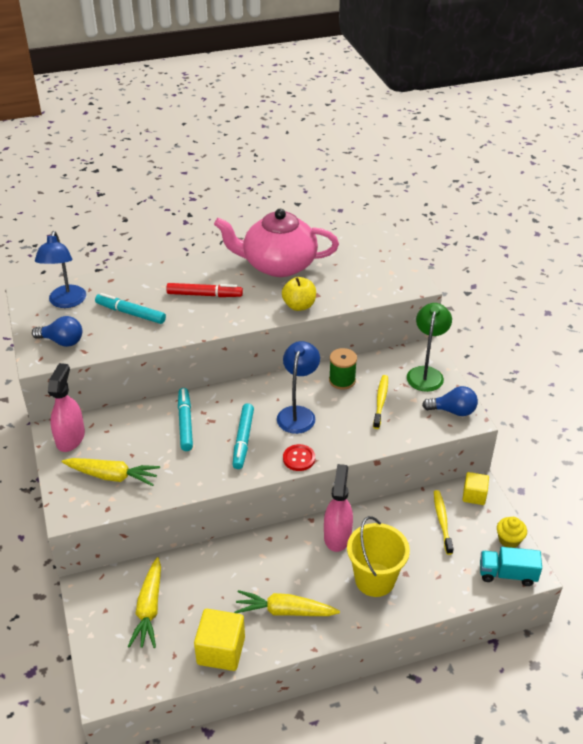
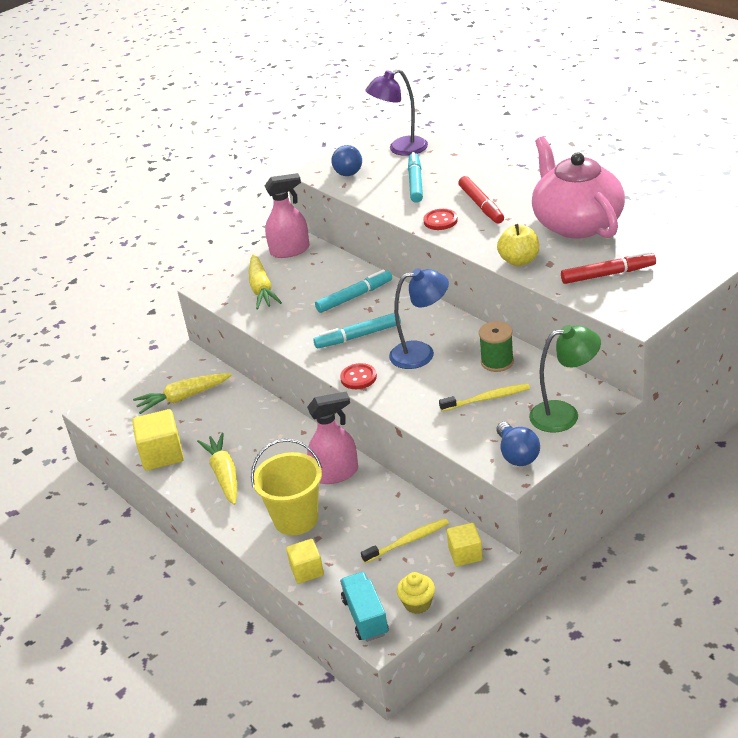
camera: 70 degrees right, 5 degrees down
(66, 302) = (400, 149): blue lamp -> purple lamp
(203, 321) = (440, 221): none -> red button
(354, 277) = (608, 274): none -> red marker
(439, 593) = (307, 571): none -> yellow cube

